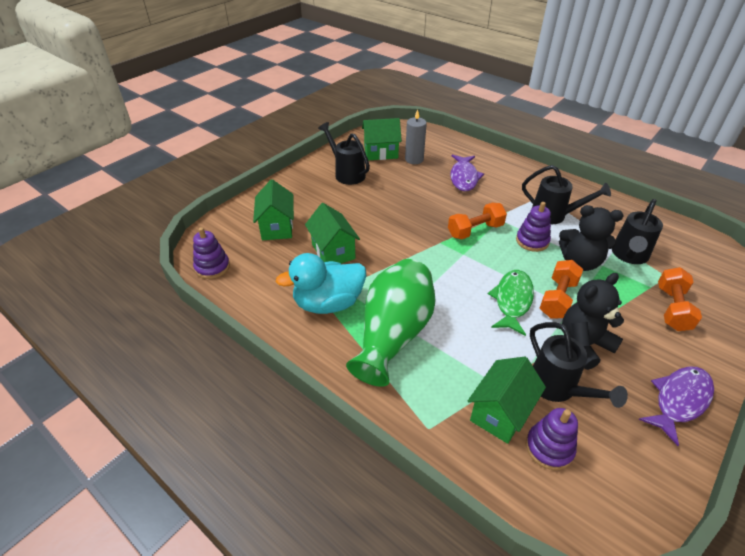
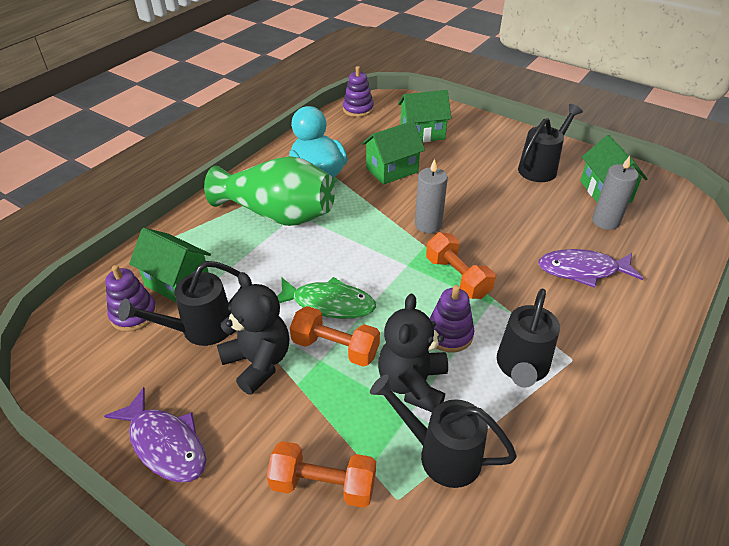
camera: 85 degrees right, 0 degrees up
(414, 238) = (428, 224): none -> grey candle

